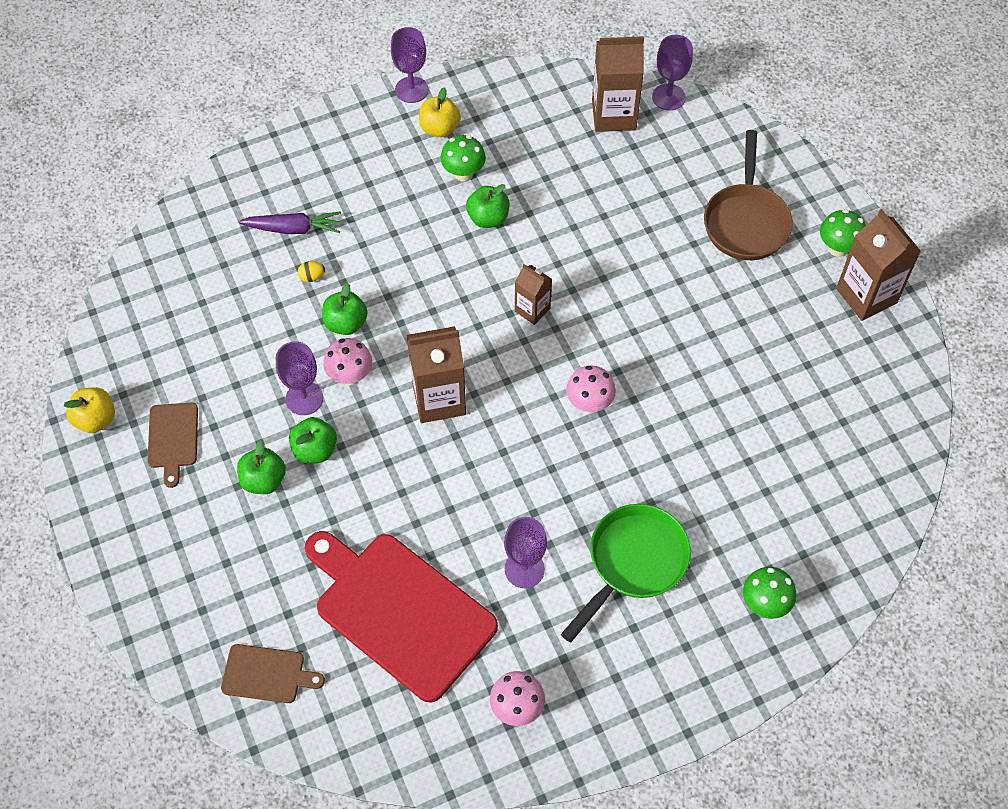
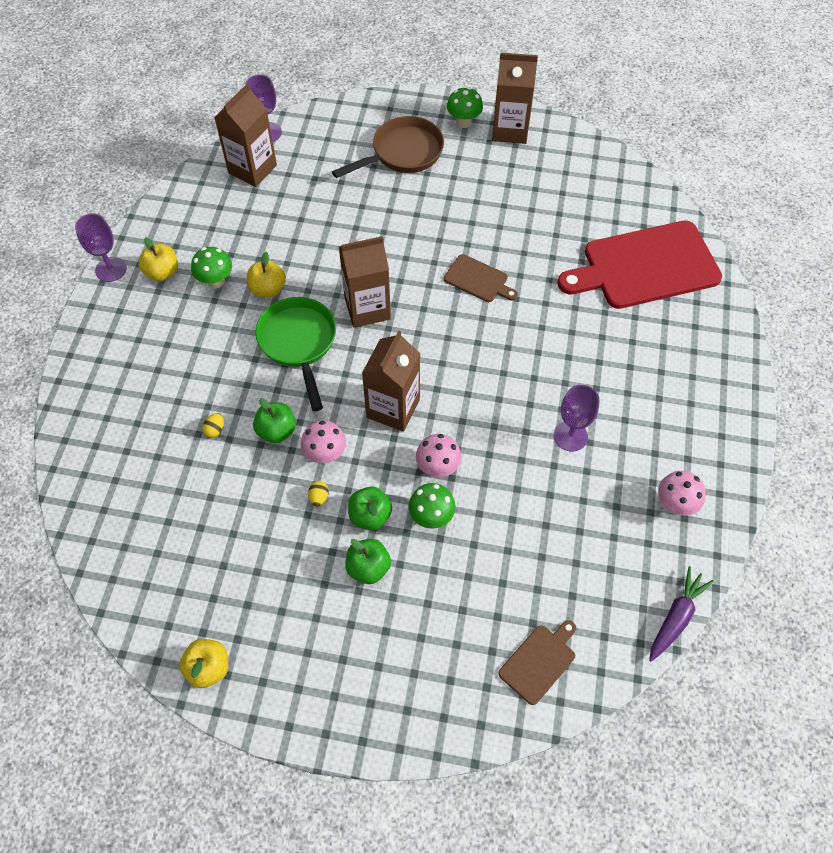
camera: 55 degrees left, 0 degrees up
(173, 439) = (277, 615): brown cutting board -> brown cutting board (478, 280)
(293, 228) = (159, 418): purple carrot -> purple carrot (676, 618)
(304, 398) = (319, 497): purple goblet -> yellow egg
(400, 611) = (549, 536): red cutting board -> red cutting board (645, 266)
(488, 218) = (268, 289): green apple -> yellow apple
(532, 309) = (367, 308): brown carton -> brown carton, size x1.73
(589, 403) = (470, 320): pink mushroom -> pink mushroom (438, 468)
(633, 563) = (611, 369): green pan -> green pan (299, 343)
(746, 221) = (402, 153): brown pan -> brown pan turned 75 degrees counterclockwise
(764, 604) = (690, 316): green mushroom -> green mushroom (431, 517)

